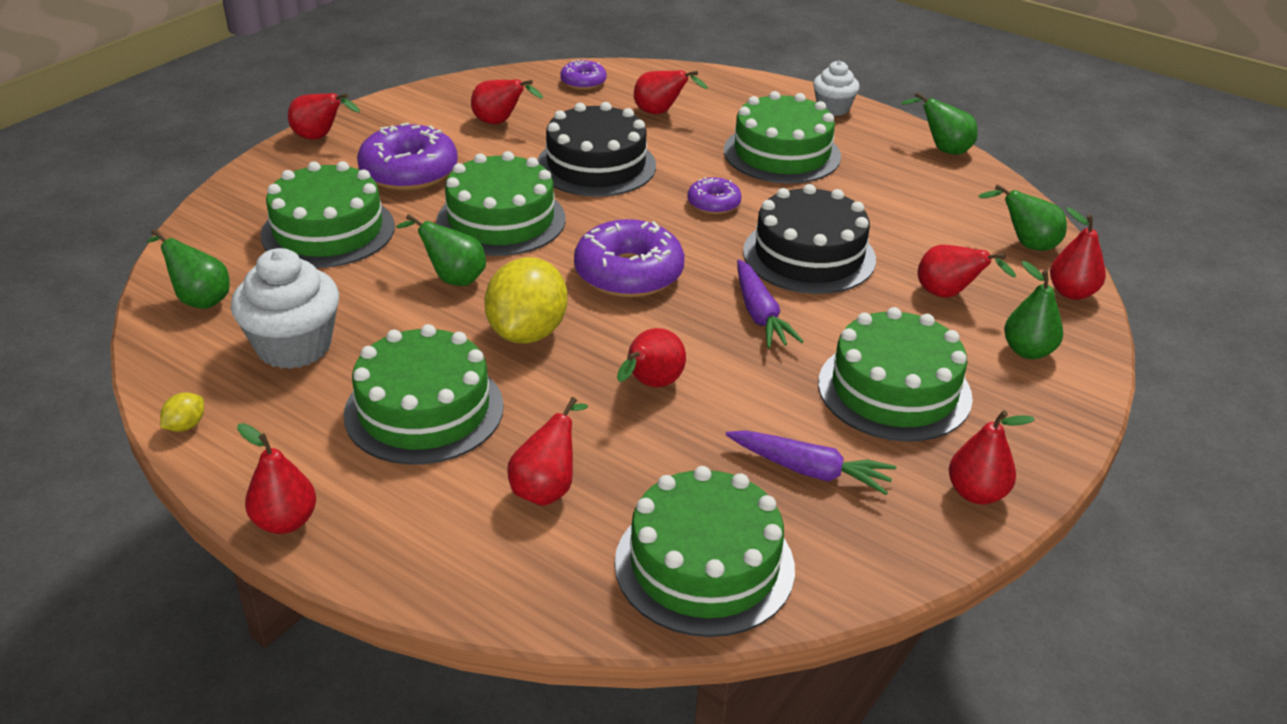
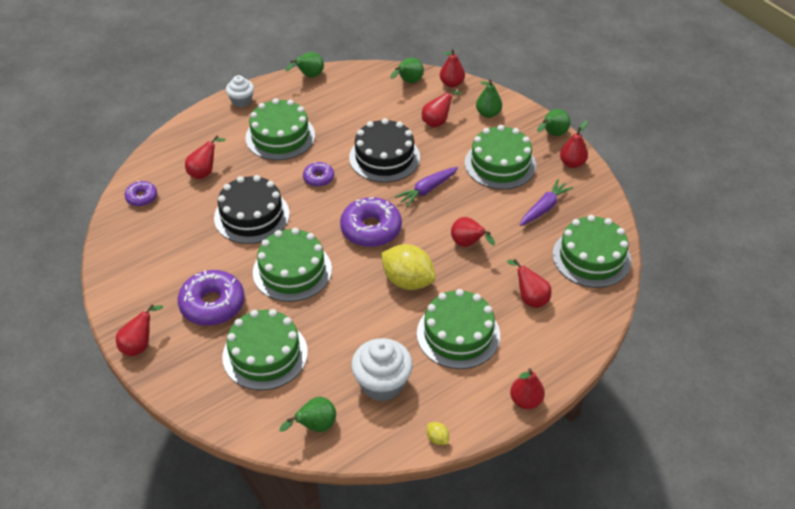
camera: 70 degrees left, 10 degrees up
(452, 278) = (344, 303): green pear -> green pear (552, 134)
(500, 123) = (173, 249): red pear -> none
(760, 314) = (427, 190): purple carrot -> purple carrot turned 135 degrees clockwise

